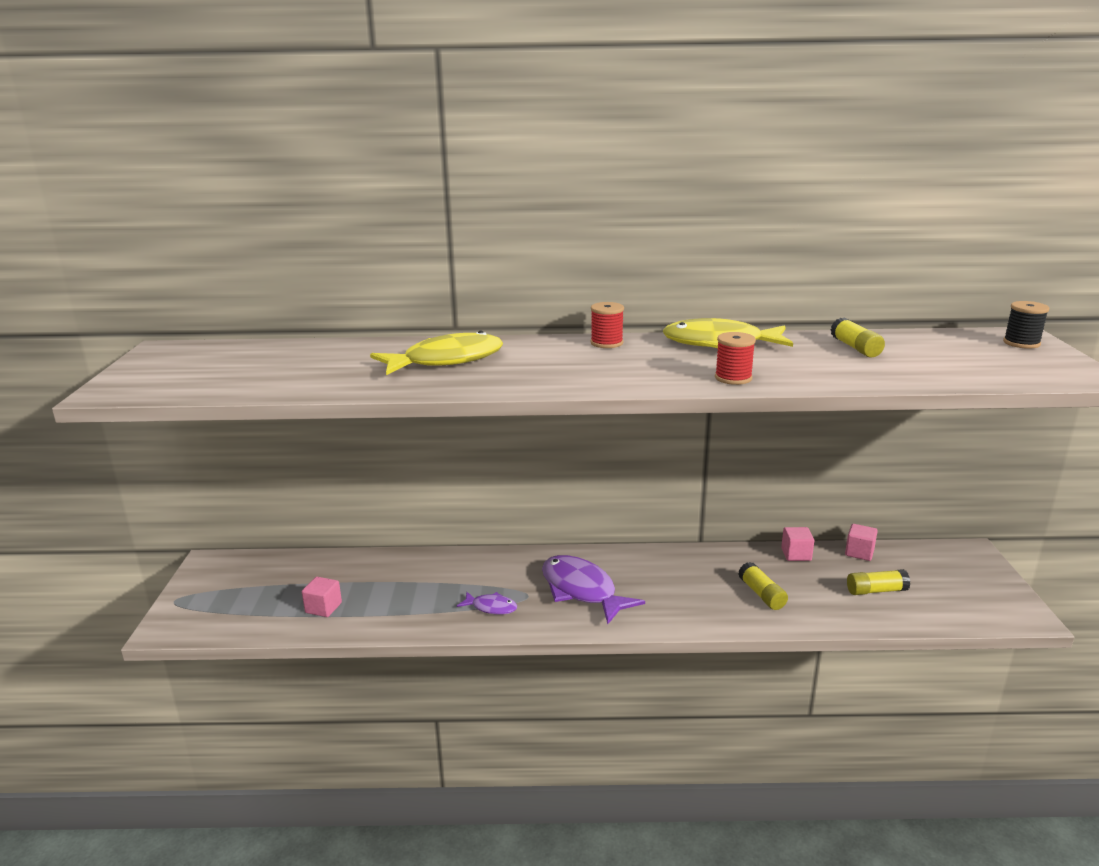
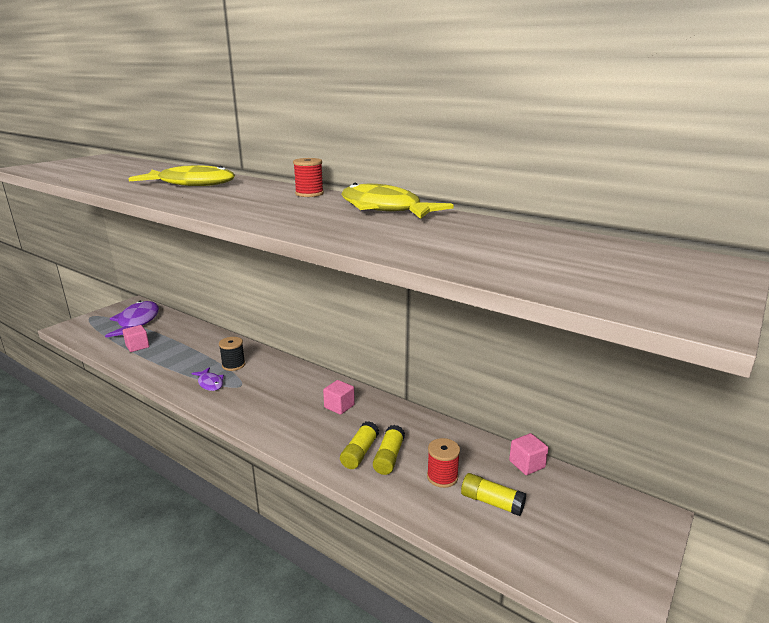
camera: 35 degrees right, 0 degrees up
(582, 591) = (274, 397): purple fish -> purple fish (137, 322)
(733, 378) = (320, 229): red spool -> red spool (442, 477)
(796, 554) = (466, 440): pink cube -> pink cube (339, 406)
(855, 348) = (490, 234): yellow glue stick -> yellow glue stick (360, 452)
(1021, 343) = (697, 270): black spool -> black spool (233, 365)

